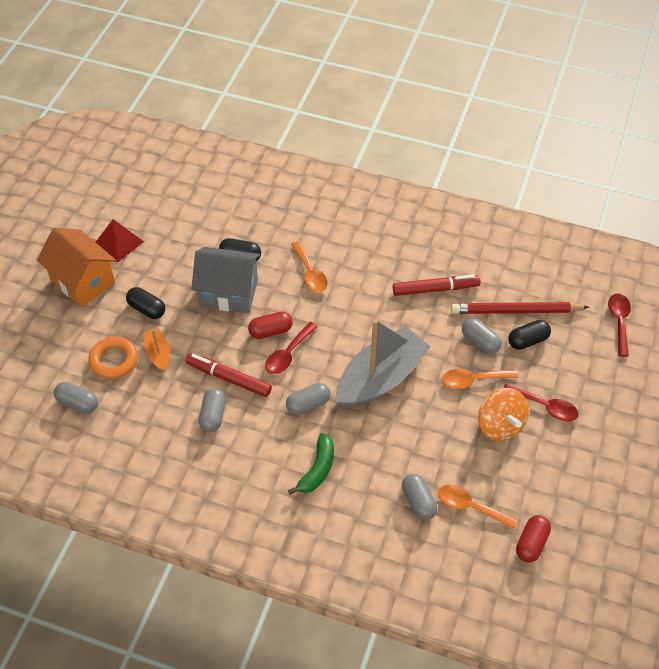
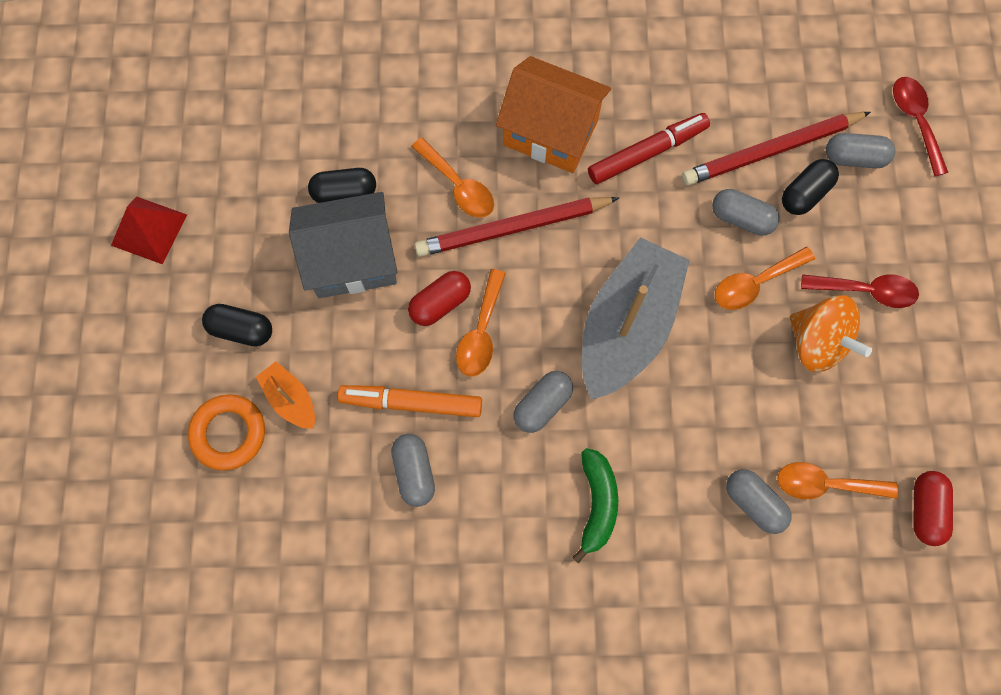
camera: 20 degrees left, 20 degrees up
(77, 403) = (205, 524): grey capsule -> grey capsule (854, 158)
(82, 281) = (122, 315): orange house -> orange house (551, 132)
(228, 378) = (411, 403): red marker -> orange marker
(288, 354) = (481, 332): red spoon -> orange spoon
(333, 305) = (512, 228): none -> red pencil

